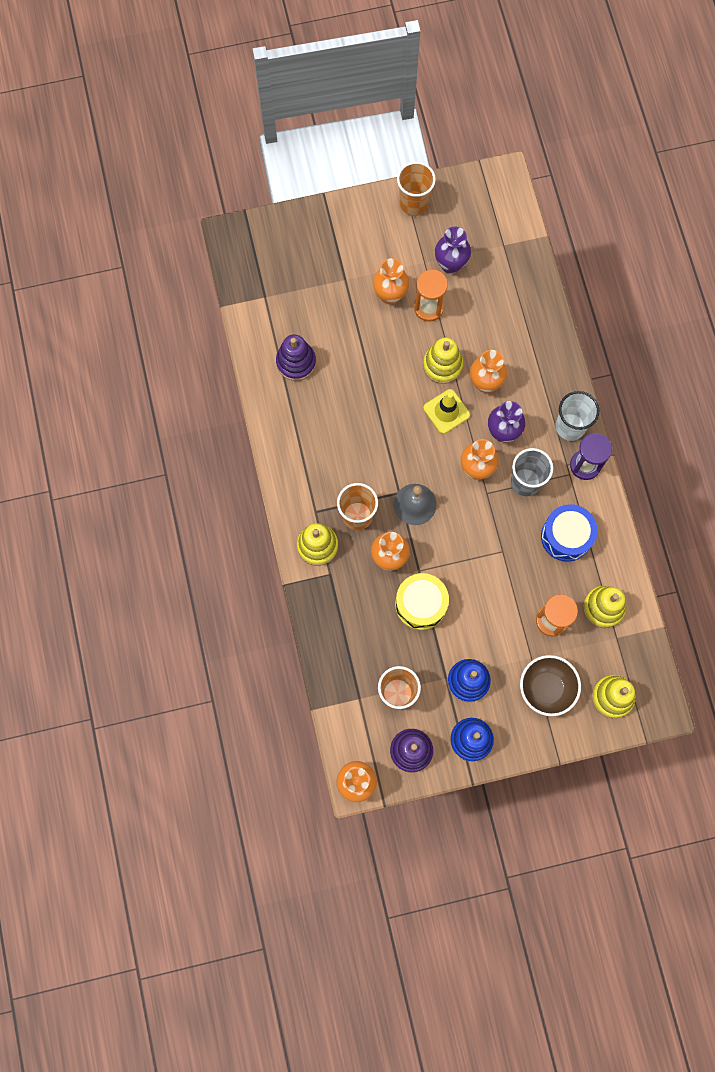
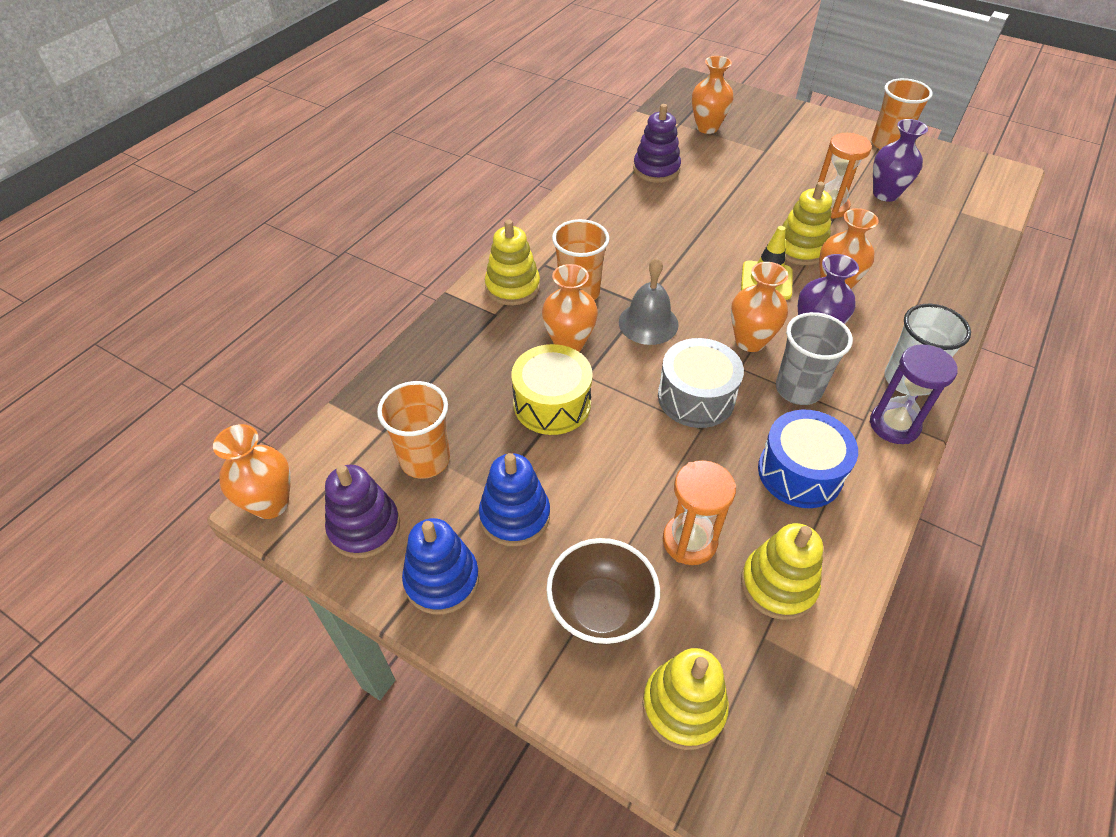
camera: 45 degrees right, 25 degrees down
(390, 295) = (798, 180): orange vase -> orange vase (707, 127)
(483, 534) = (696, 397): none -> grey drum

